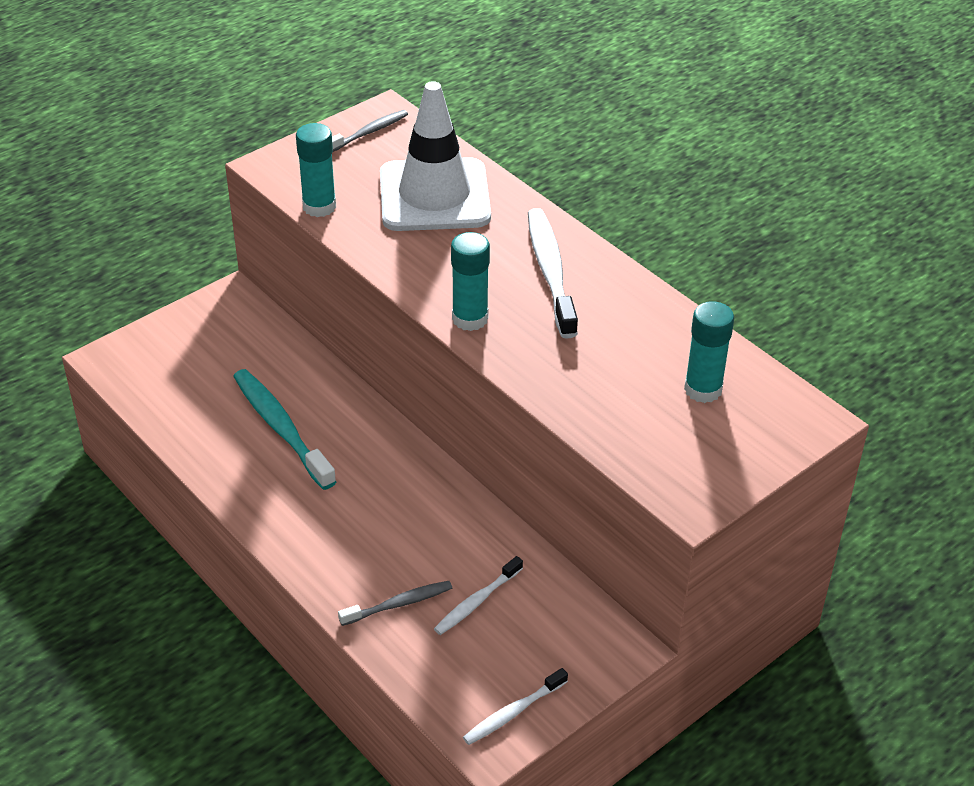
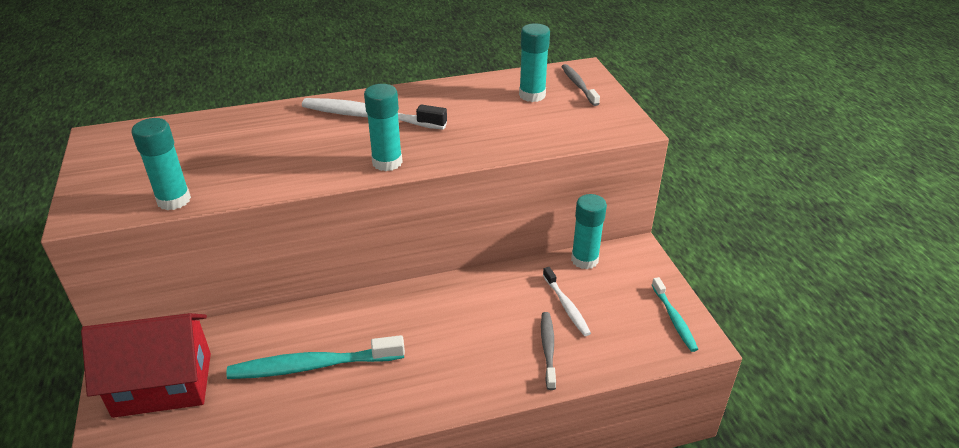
camera: 65 degrees left, 5 degrees down
(211, 341) = (163, 384): none -> red house
(369, 132) = (112, 151): grey toothbrush -> grey toothbrush (578, 85)
(434, 196) = (231, 141): white traffic cone -> none
(513, 712) = (674, 319): white toothbrush -> turquoise toothbrush
(571, 597) = (584, 260): none -> turquoise glue stick

